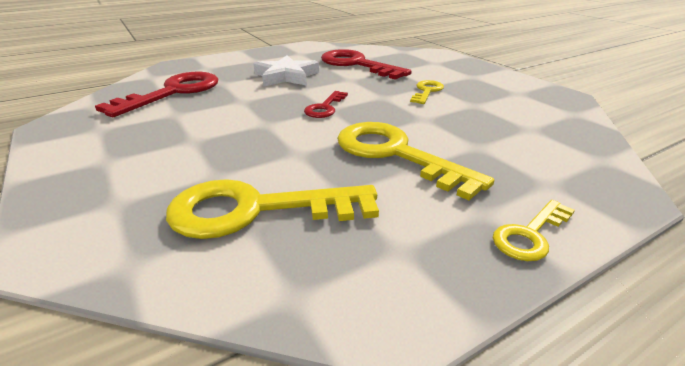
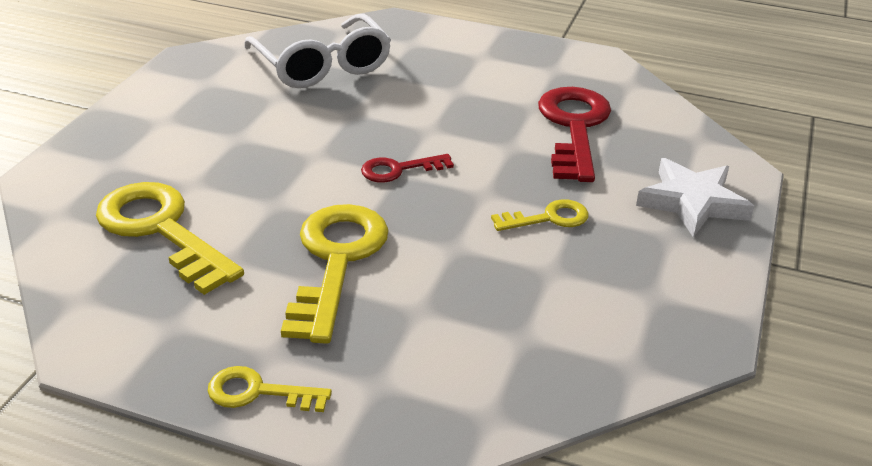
camera: 50 degrees right, 5 degrees up
(173, 92) = (322, 66): red key -> white glasses
(286, 76) = (457, 102): white star -> white star (692, 202)

